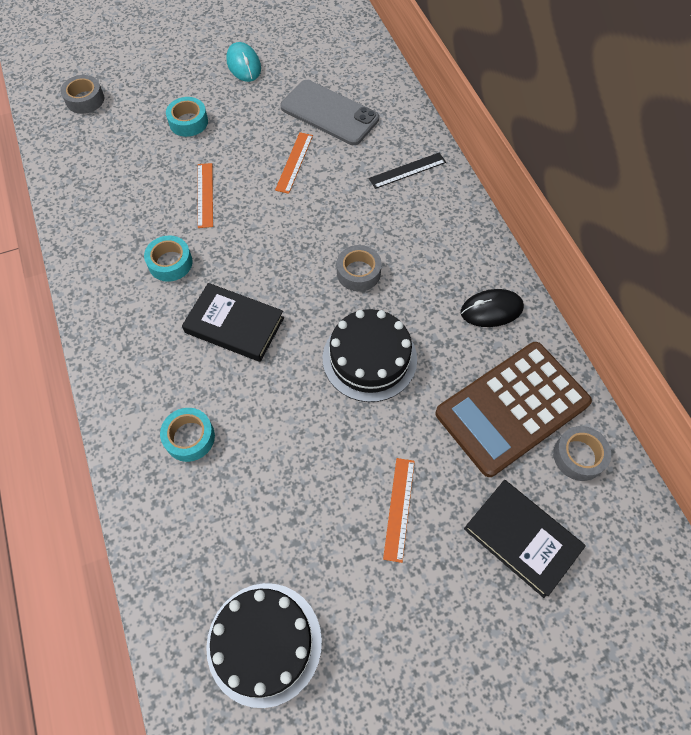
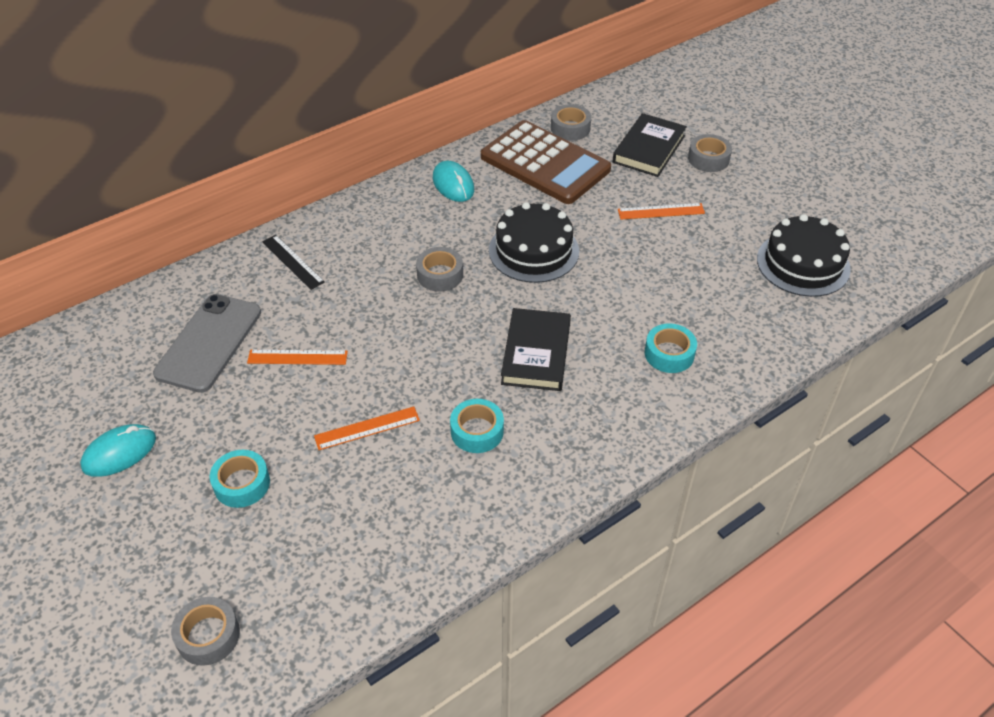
camera: 105 degrees left, 15 degrees down
(488, 610) = (708, 159): none -> grey tape
(491, 310) = (453, 184): black mouse -> turquoise mouse

